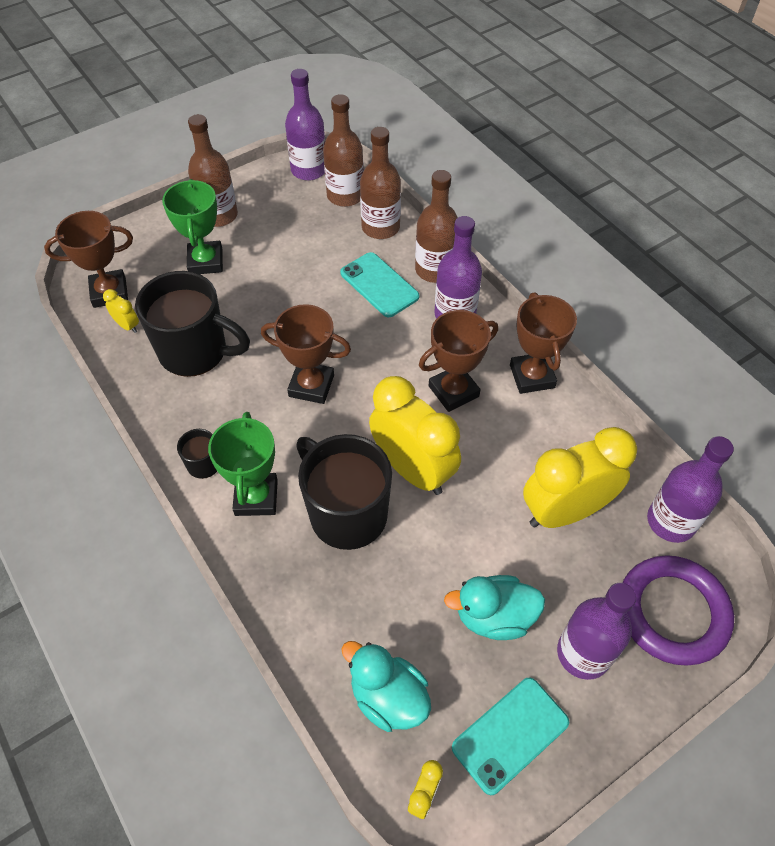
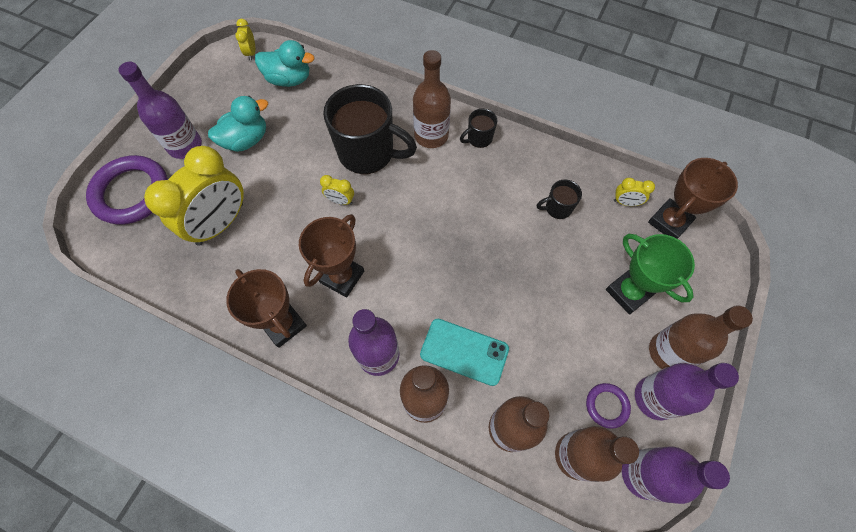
camera: 150 degrees right, 10 degrees up
(195, 352) = (557, 208): black mug -> black mug, size x0.46
(256, 497) = (431, 135): green trophy -> brown bottle
(297, 209) = (606, 406): none -> purple ring
(311, 386) = (452, 225): brown trophy -> none
(413, 470) = (340, 201): yellow clock -> yellow clock, size x0.41
(510, 735) = (216, 92): turquoise phone -> none
(671, 521) = (140, 253): purple bottle -> purple bottle (655, 398)

